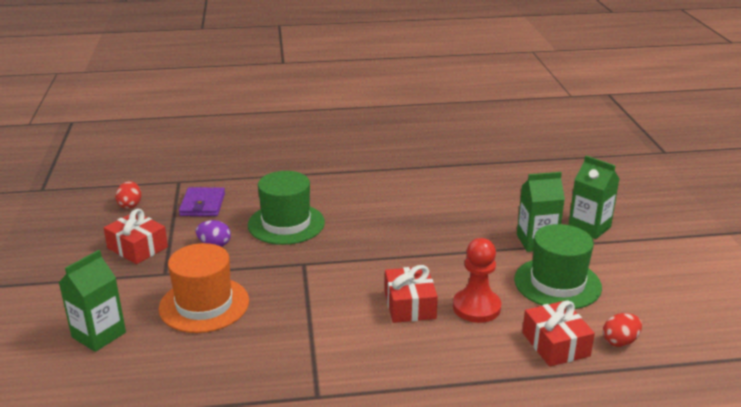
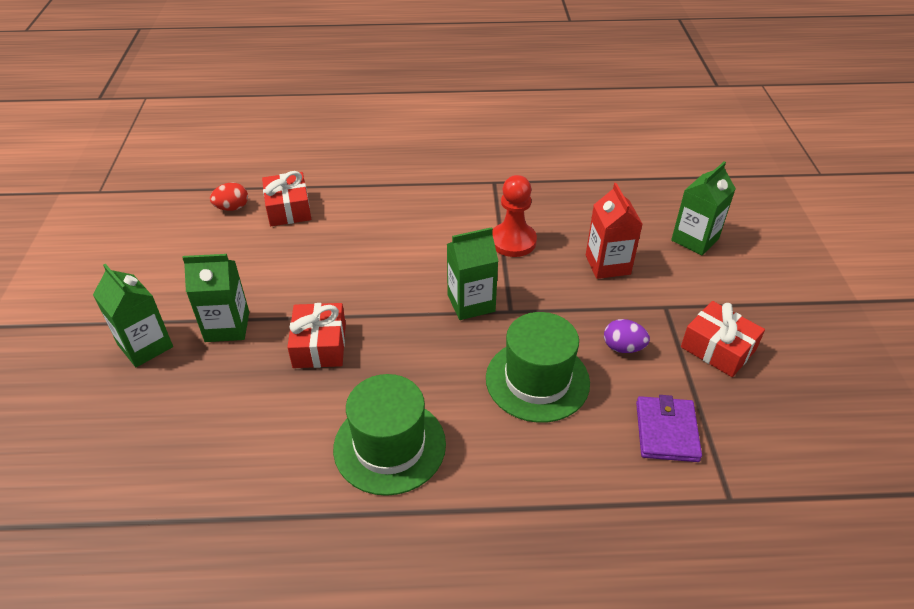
camera: 175 degrees left, 15 degrees up
(130, 205) = (776, 438): red egg -> none
(204, 305) = (607, 265): orange hat -> red carton
(338, 267) = (471, 303): none -> green carton
(410, 305) = (403, 252): red gift -> red gift (319, 345)
(476, 307) = (340, 246): red pawn -> red pawn (513, 241)
(557, 283) = (244, 268): green hat -> green hat (389, 446)

